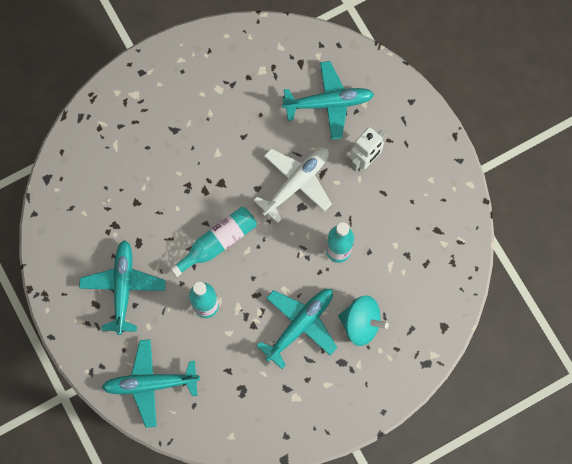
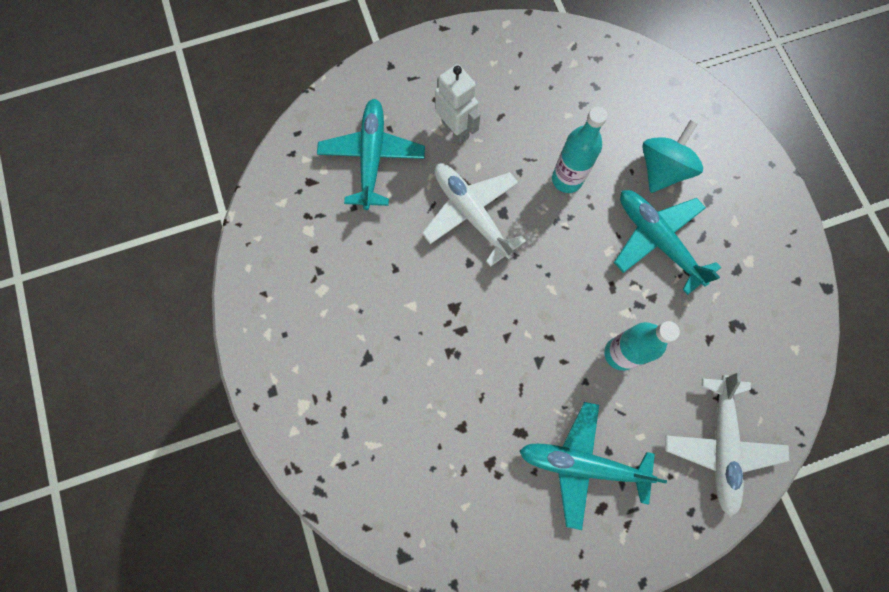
camera: 80 degrees left, 0 degrees up
(151, 383) = (720, 445): turquoise plane -> white plane
(218, 242) = (535, 325): turquoise bottle -> none

